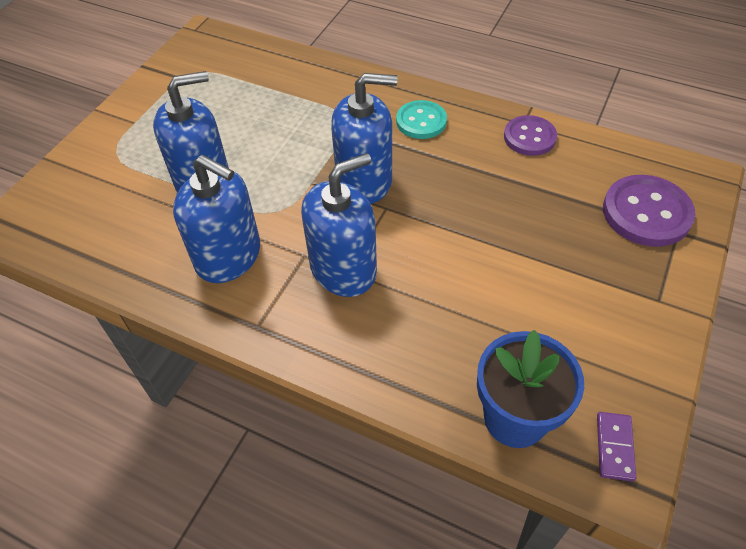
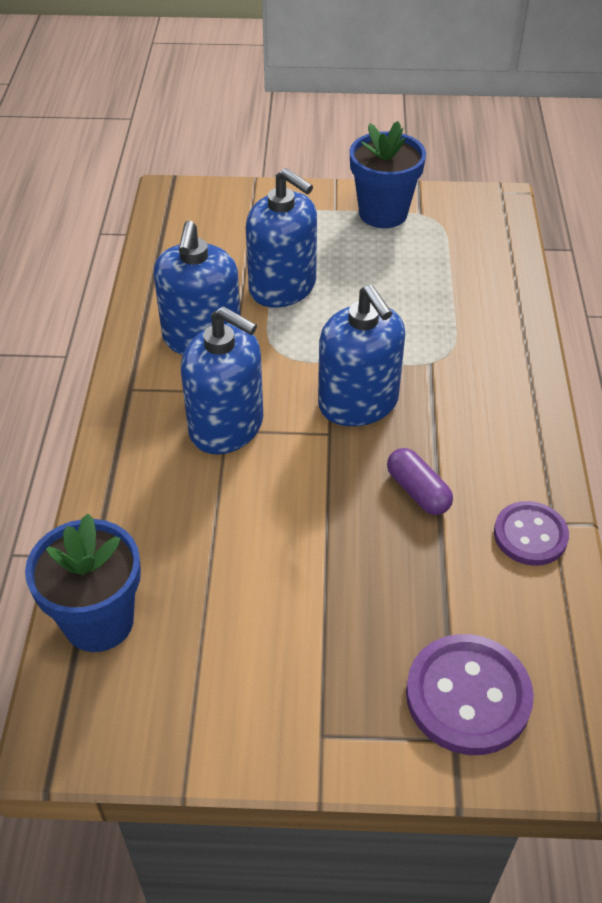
camera: 65 degrees right, 5 degrees down
(164, 97) = (383, 213): none -> blue flower pot
(421, 121) = (486, 422): turquoise button -> none
(467, 178) = (418, 491): none -> purple capsule
(614, 447) = (93, 722): purple domino -> none

